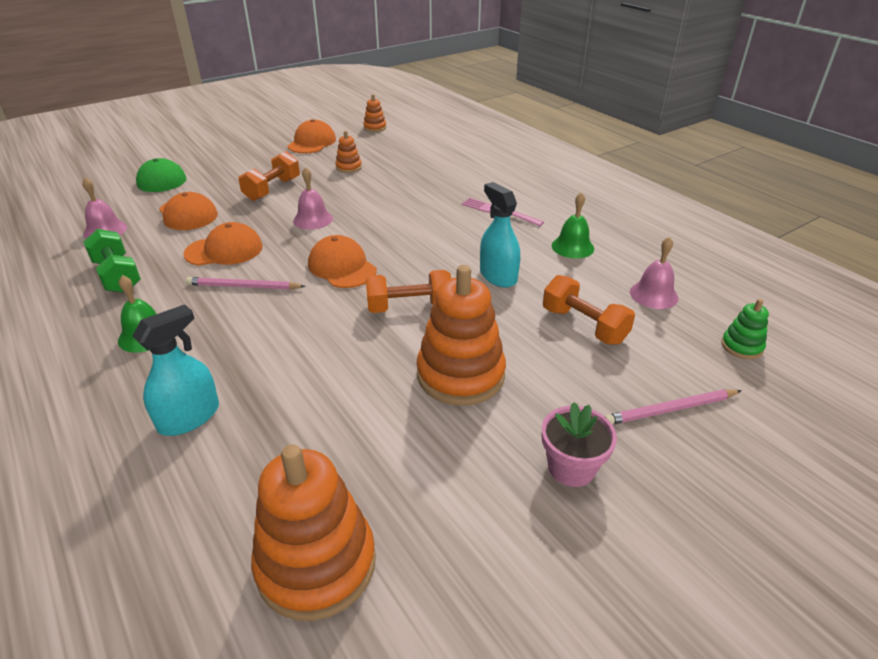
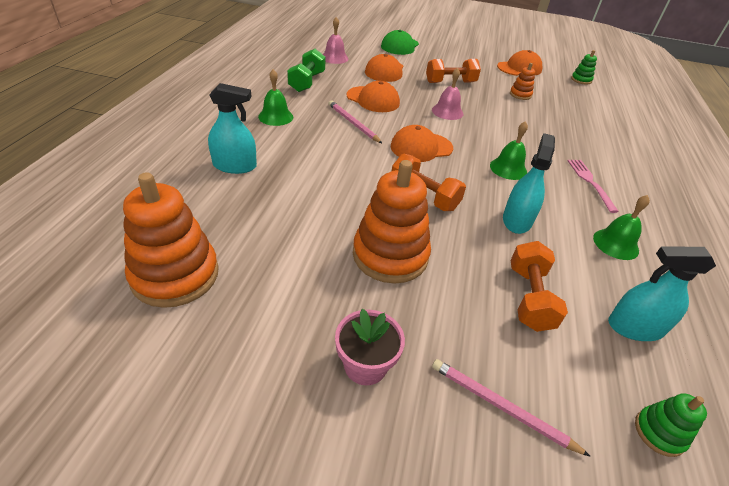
camera: 45 degrees right, 5 degrees up
(342, 267) = (421, 147): orange cap -> orange cap turned 120 degrees counterclockwise
(375, 128) = (581, 80): orange stacking toy -> green stacking toy
(433, 239) = (508, 168): none -> green bell
(653, 295) = (635, 327): pink bell -> turquoise spray bottle

